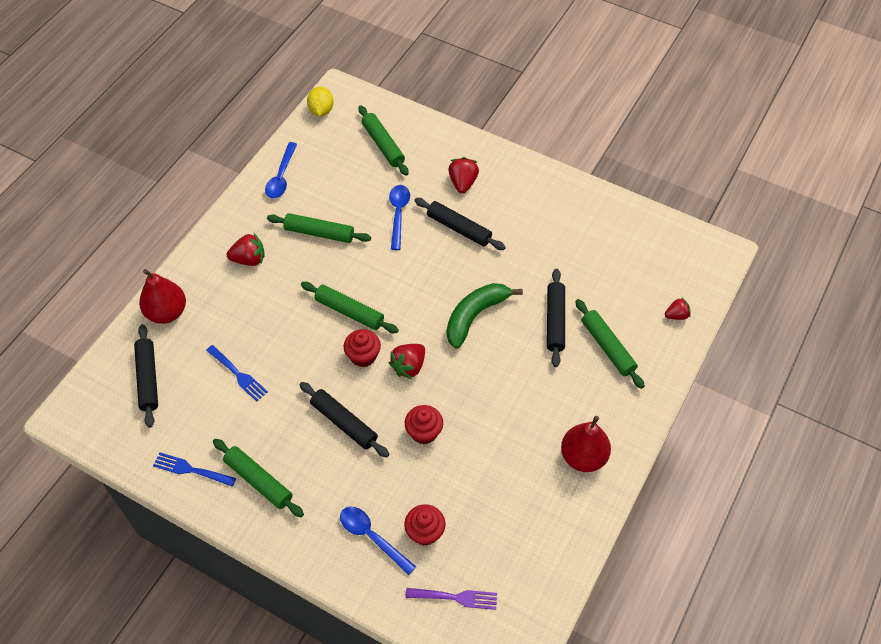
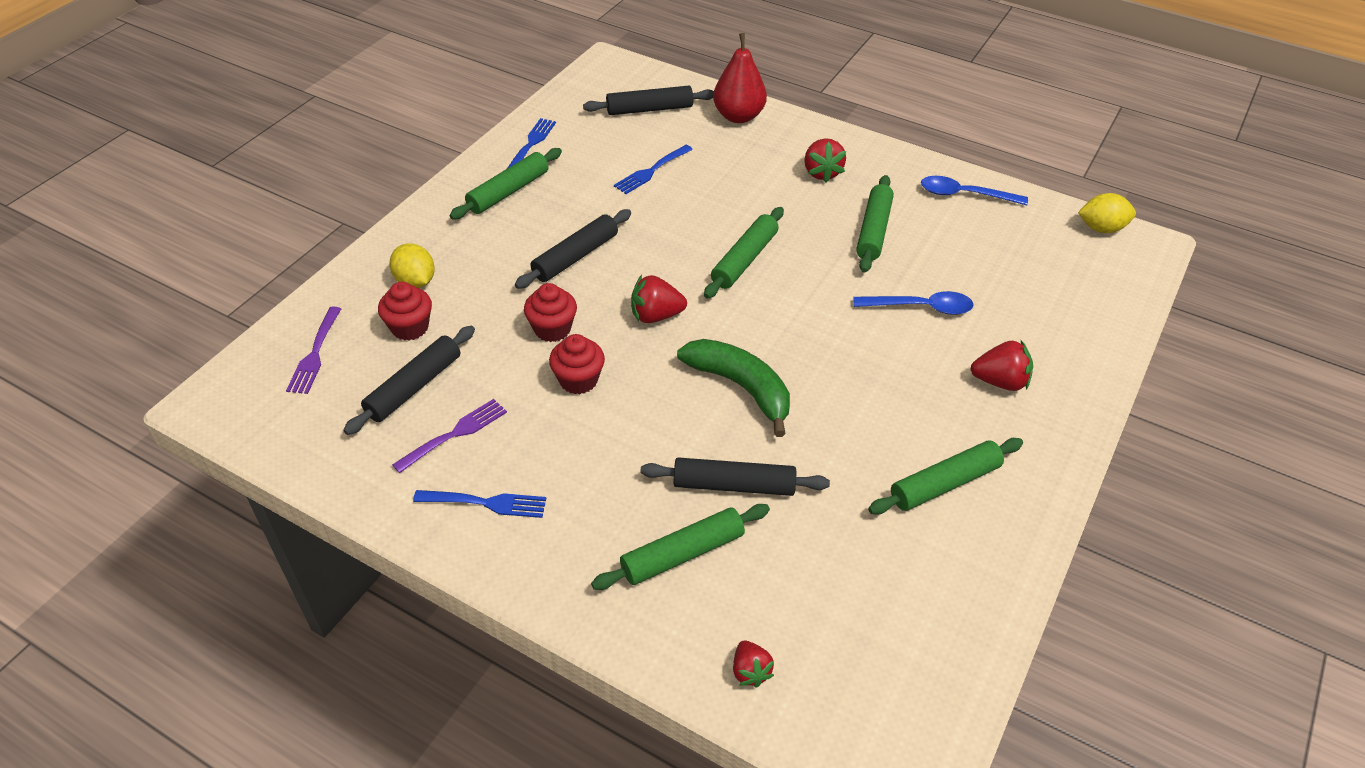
camera: 90 degrees right, 10 degrees down
(363, 356) = (674, 273): red cupcake -> red cupcake (578, 380)
(372, 537) = (415, 281): blue spoon -> yellow lemon
(383, 145) = (1053, 292): green rolling pin -> green rolling pin (945, 484)
(409, 366) = (656, 316): red strawberry -> red strawberry turned 45 degrees counterclockwise
(459, 228) = (905, 374): black rolling pin -> black rolling pin (414, 387)
(528, 484) = (455, 434): none -> purple fork
(583, 457) = (486, 503): red pear -> blue fork

